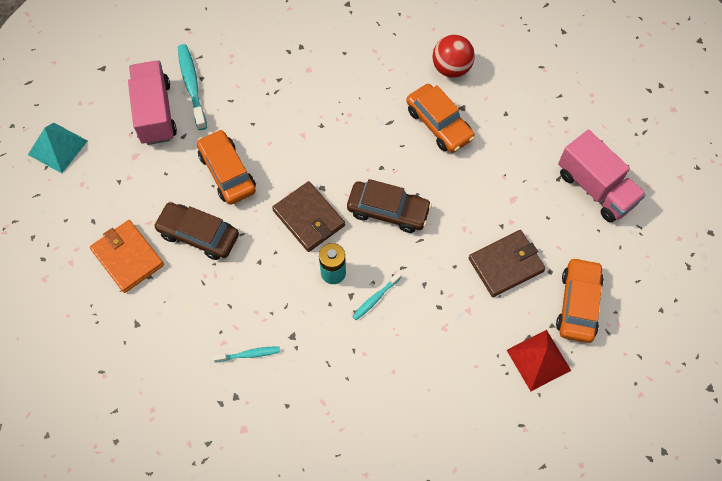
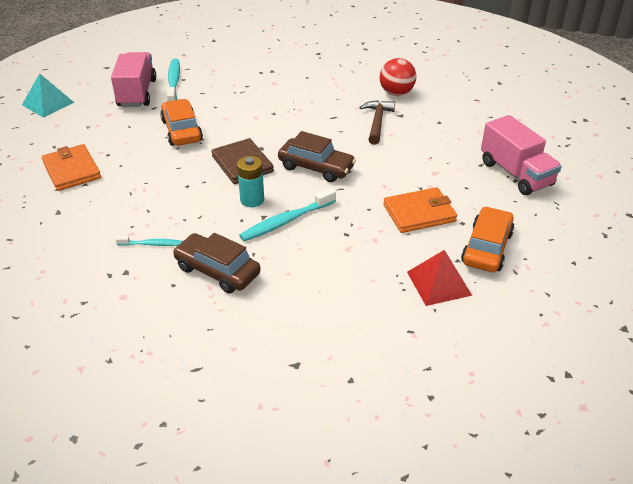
camera: 10 degrees right, 25 degrees down
(198, 235) = (140, 163): brown car -> brown car (217, 271)
(375, 298) = (286, 221): turquoise toothbrush -> turquoise toothbrush, size x1.74
(439, 124) = (377, 122): orange car -> brown hammer
(506, 265) = (419, 213): brown wallet -> orange wallet

